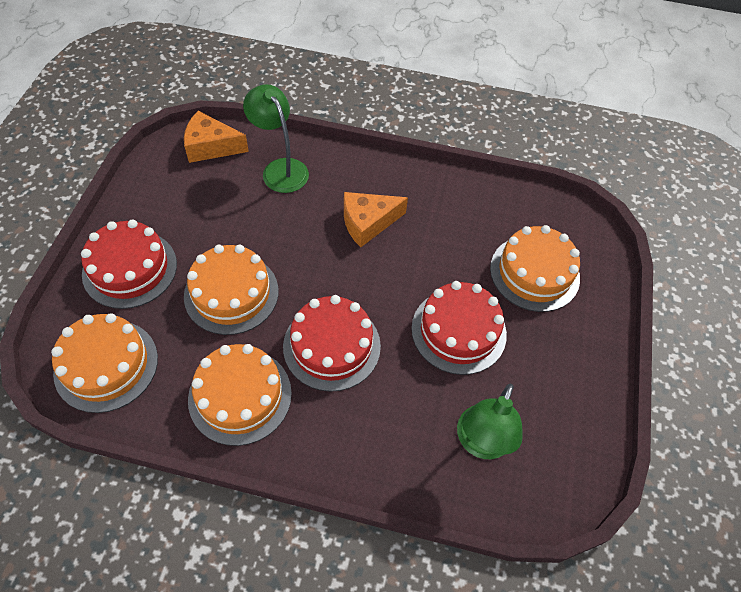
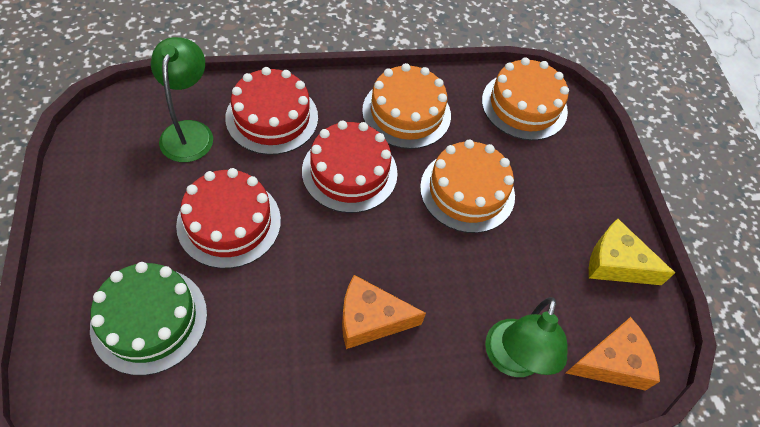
camera: 155 degrees right, 0 degrees up
(130, 269) = (572, 185): red cake -> red cake (272, 117)
(150, 200) = (616, 263): none -> yellow cheese
(280, 169) = (511, 360): green lamp -> green lamp turned 75 degrees clockwise
(368, 222) = (370, 319): orange cheese -> orange cheese turned 135 degrees counterclockwise
(534, 273) = (149, 320): orange cake -> green cake

